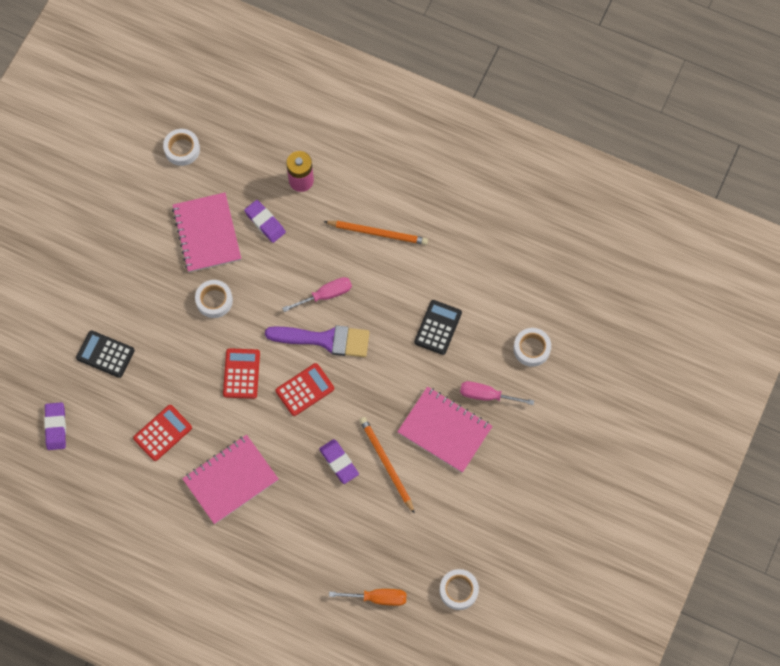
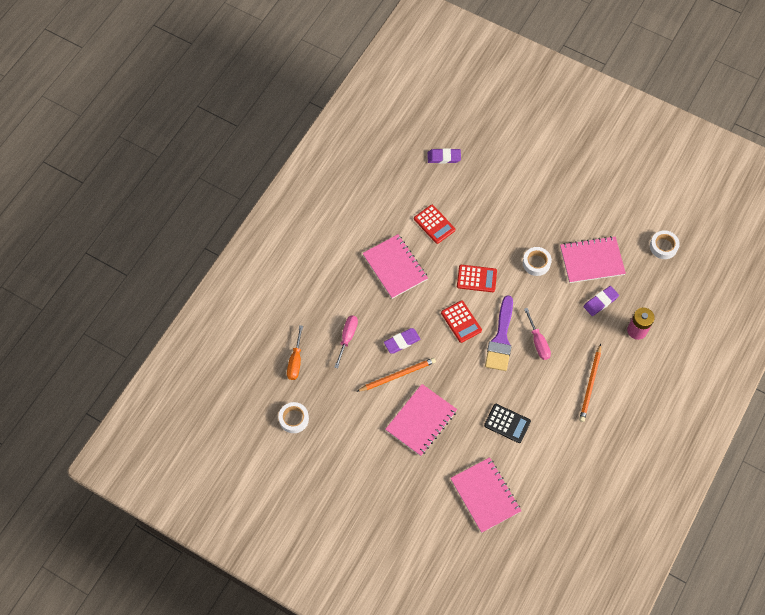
camera: 95 degrees right, 5 degrees down
(105, 354) = (497, 189): black calculator -> none
(487, 395) = (447, 456): pink screwdriver -> pink screwdriver (347, 337)
(531, 349) = (485, 495): white tape -> pink notebook

